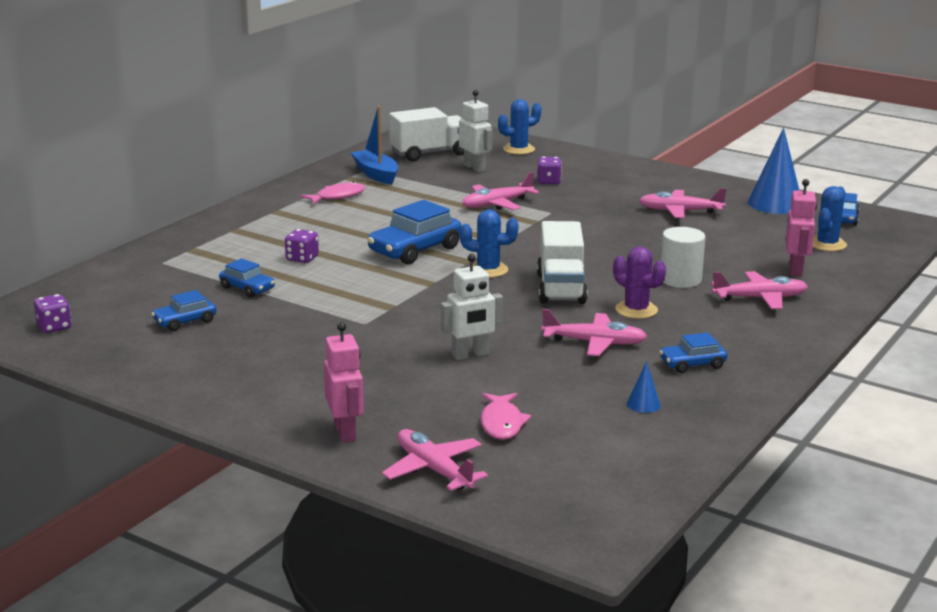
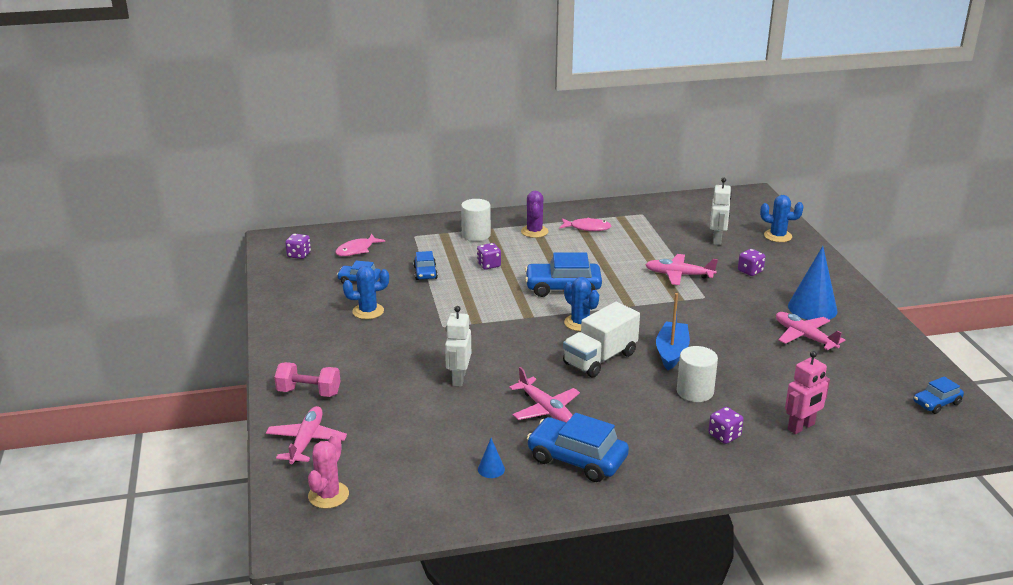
camera: 45 degrees right, 5 degrees up
(232, 239) = (476, 235): none -> white cylinder
(345, 432) = (309, 392): pink robot -> pink dumbbell
(376, 174) = (641, 220): blue boat -> blue boat (671, 352)
(430, 153) = (707, 216): white truck -> none
(470, 355) = (458, 378): white robot -> white robot turned 75 degrees clockwise
(502, 423) = (391, 433): pink fish -> pink fish (357, 250)
(549, 496) = (328, 495): none -> pink cactus
(636, 310) = (618, 399): purple cactus -> purple cactus (534, 232)
(692, 364) = (577, 459): blue car -> blue car, size x1.78
(759, 298) = (724, 436): pink plane -> purple dice
(775, 204) = (899, 364): blue cone -> blue cone (812, 308)
(827, 244) = (873, 418): blue cactus -> blue cactus (368, 311)

